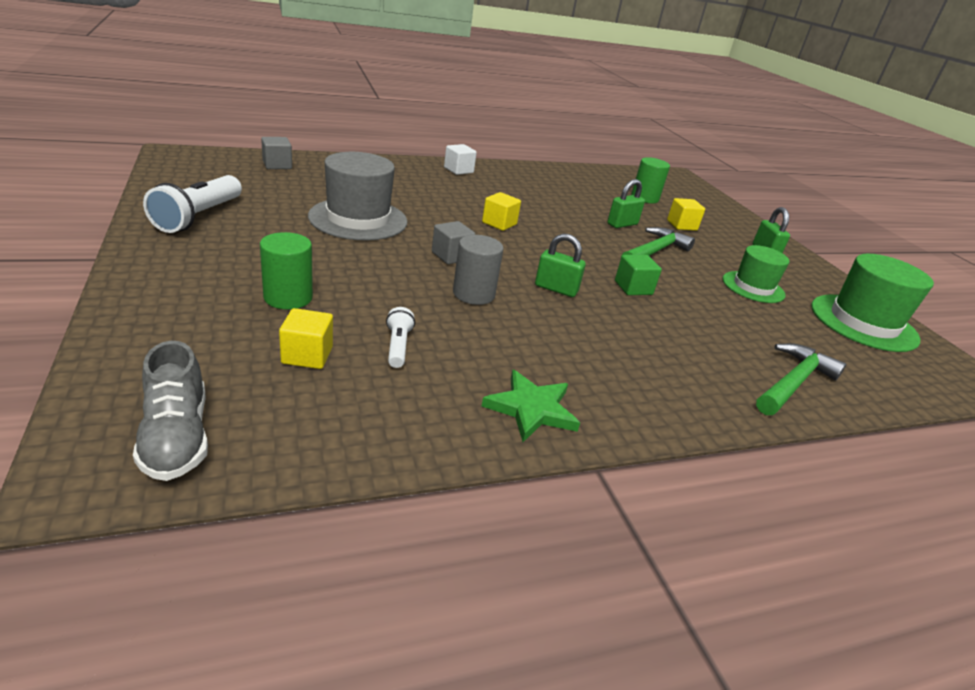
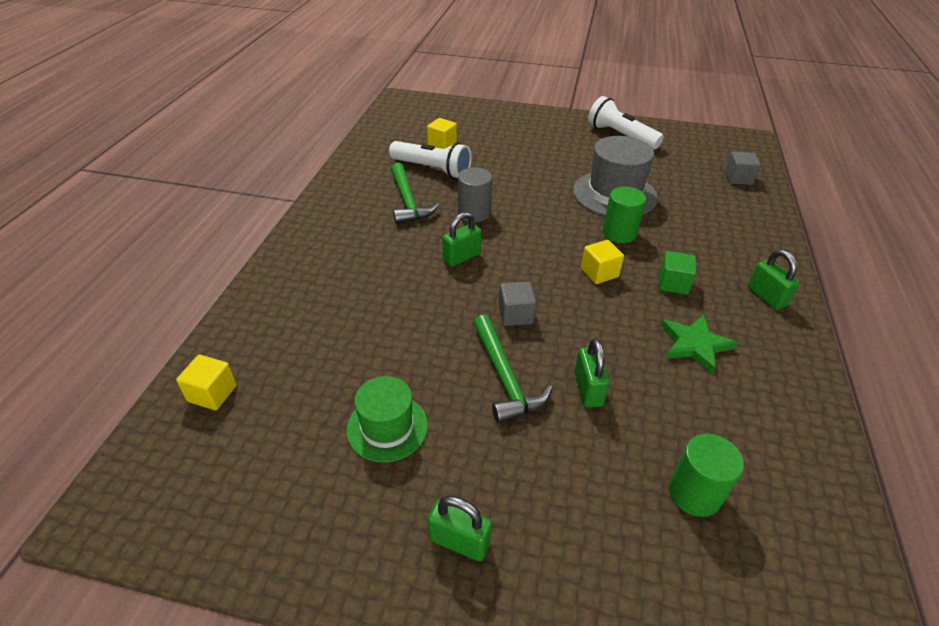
camera: 125 degrees right, 10 degrees up
(176, 437) = (407, 113): grey shoe -> none
(288, 297) = (501, 148): green cylinder -> green cylinder (619, 233)
(398, 346) = (432, 169): white flashlight -> white flashlight, size x1.96
(451, 256) = (536, 221): grey cube -> grey cube (515, 315)
(458, 170) = (766, 296): white cube -> green padlock
(531, 409) = (348, 193): green star -> green star (694, 344)
(633, 288) = (439, 309): green cube -> green cube (673, 283)
(681, 225) = (577, 474): yellow cube -> yellow cube (212, 393)
(793, 382) = (258, 328): green hammer -> green hammer (408, 201)
(863, 322) = (254, 496): green hat -> none

